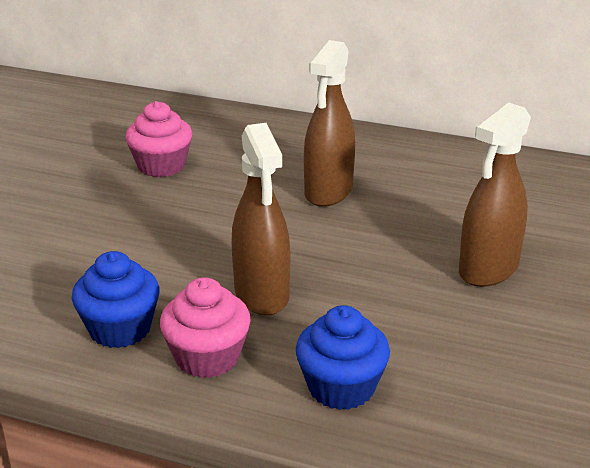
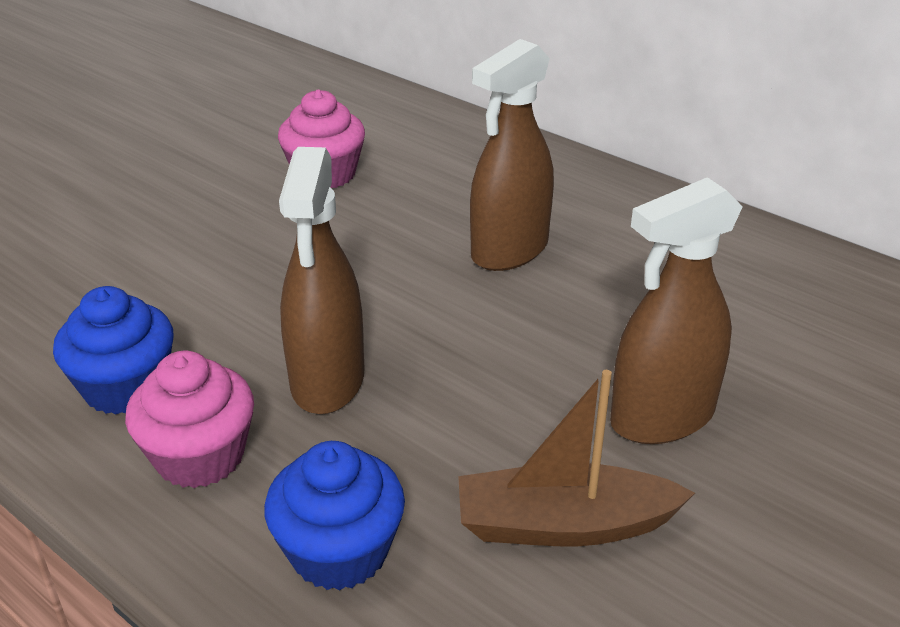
camera: 20 degrees right, 5 degrees up
(468, 340) = (564, 525): none -> brown boat

